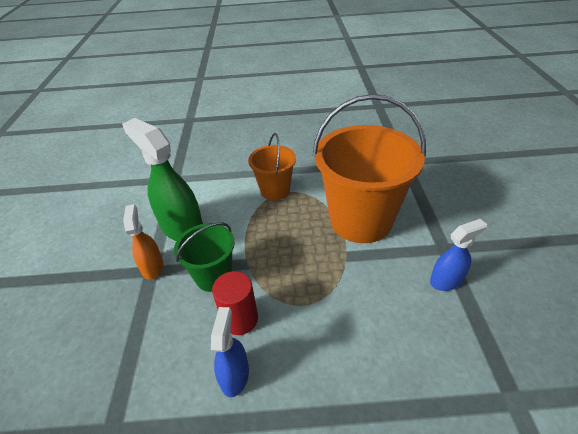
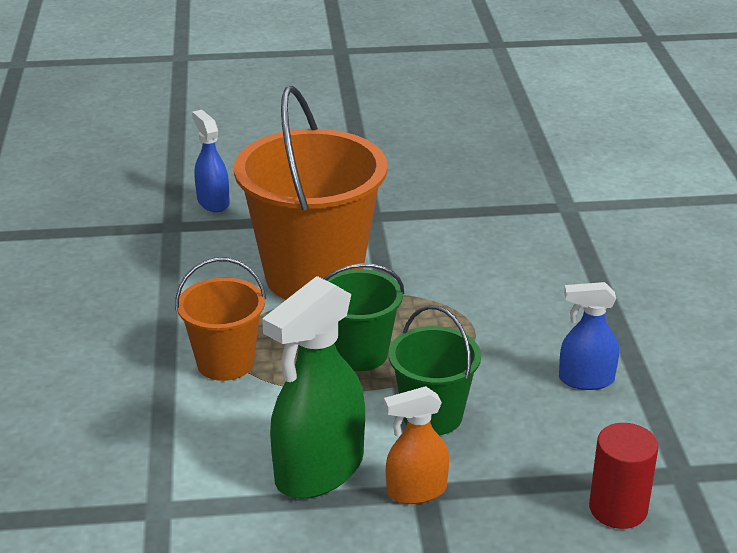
camera: 95 degrees left, 10 degrees down
(240, 319) = (505, 382): red cylinder -> red cylinder (618, 509)
(278, 242) = (359, 354): none -> green bucket
(446, 280) = (426, 221): blue spray bottle -> blue spray bottle (213, 202)

